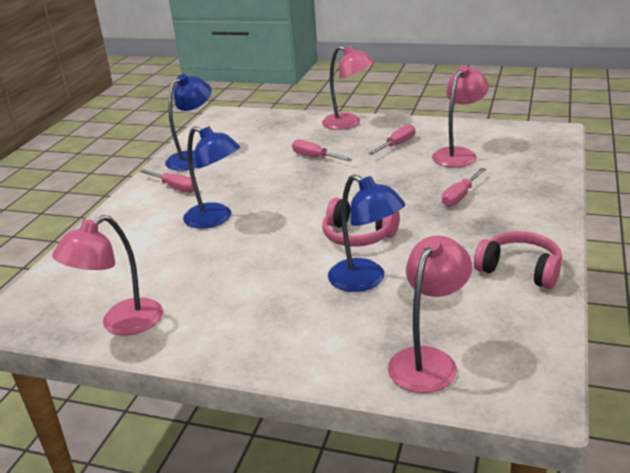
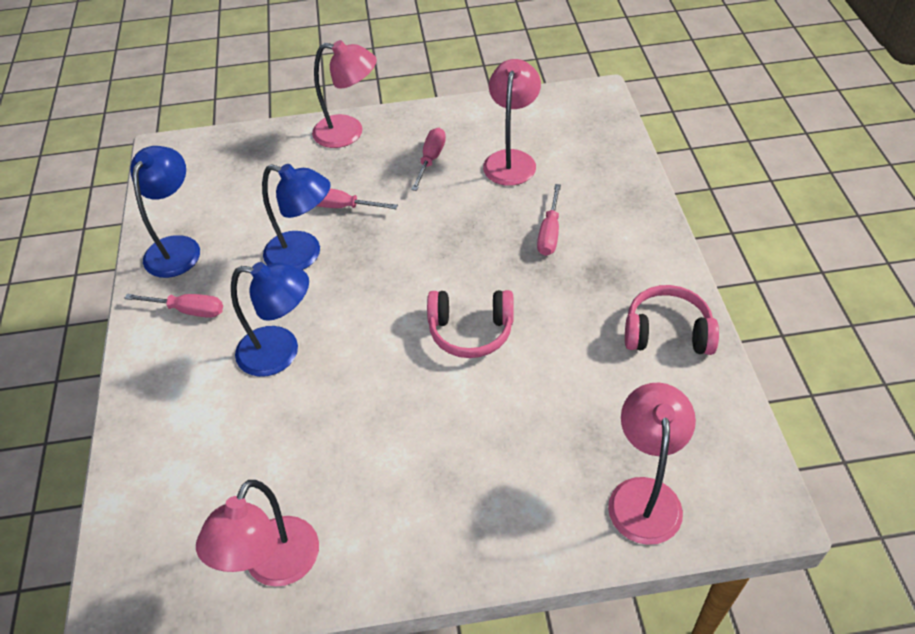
camera: 25 degrees left, 20 degrees up
(365, 280) = (519, 400): blue lamp -> blue lamp (303, 255)

